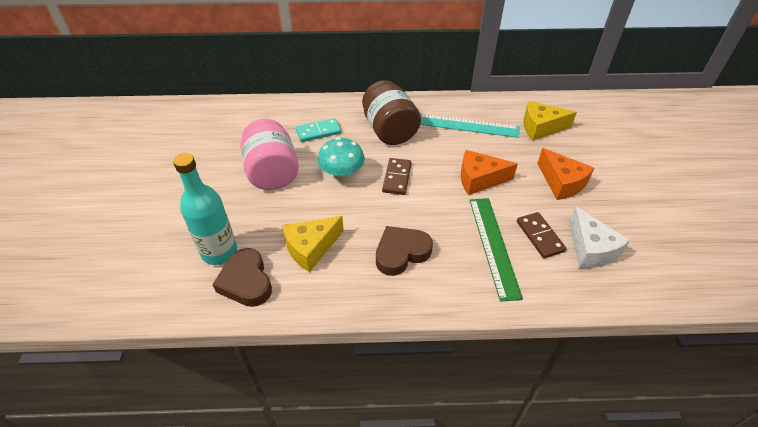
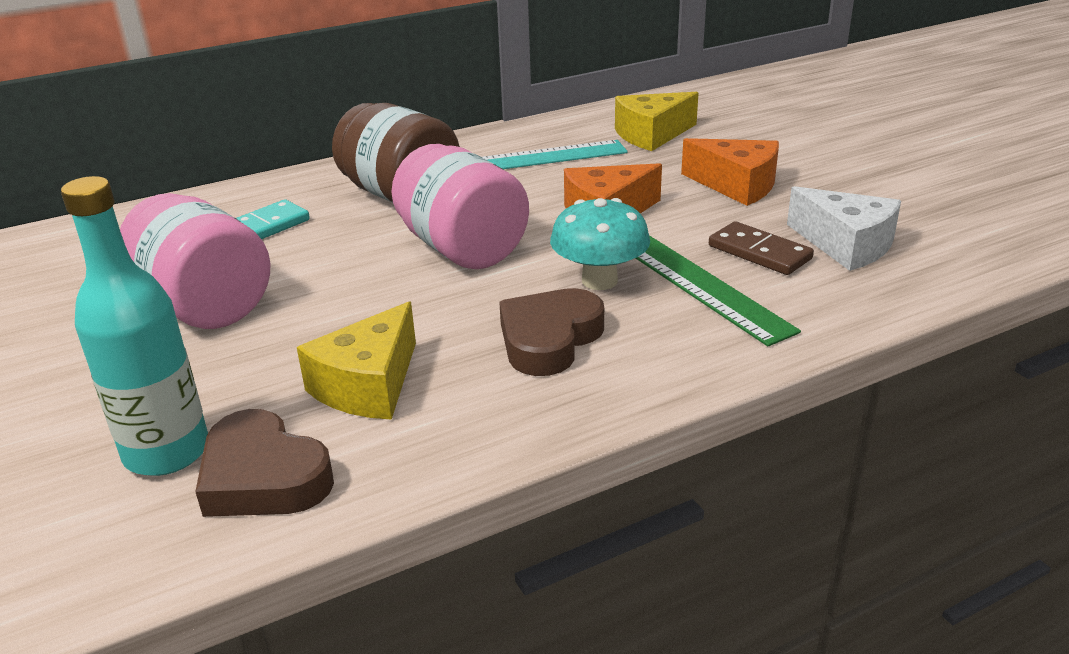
camera: 25 degrees left, 15 degrees down
(342, 175) = (354, 272): turquoise mushroom -> turquoise mushroom (599, 280)
(397, 178) = (462, 248): brown domino -> pink jar

